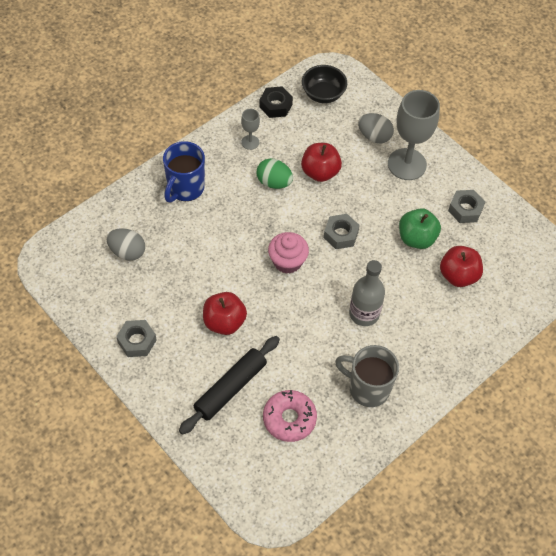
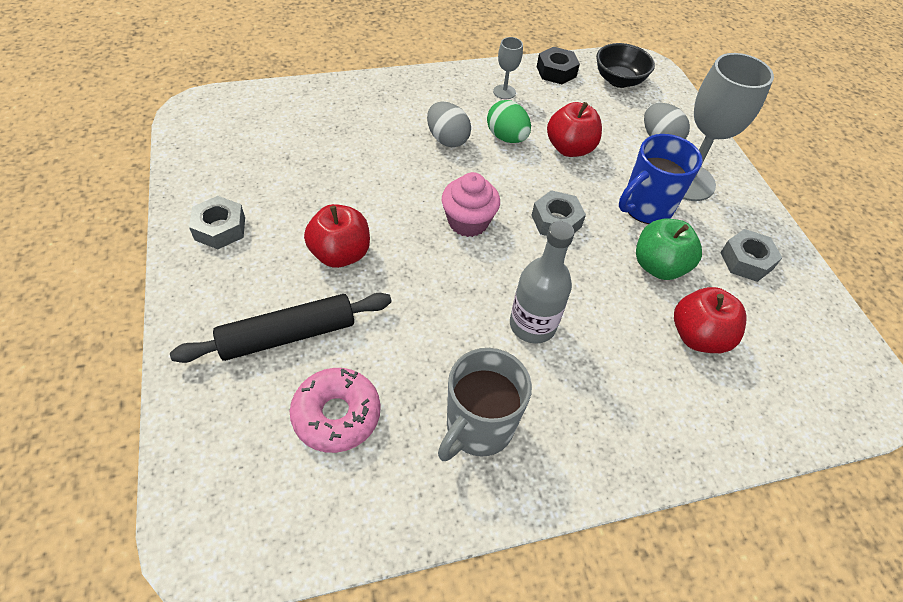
camera: 25 degrees right, 5 degrees down
(127, 252) = (287, 137): grey egg -> grey egg (447, 139)
(185, 188) = (399, 105): blue mug -> blue mug (645, 207)
(367, 388) = (478, 428): grey mug -> grey mug turned 105 degrees counterclockwise

